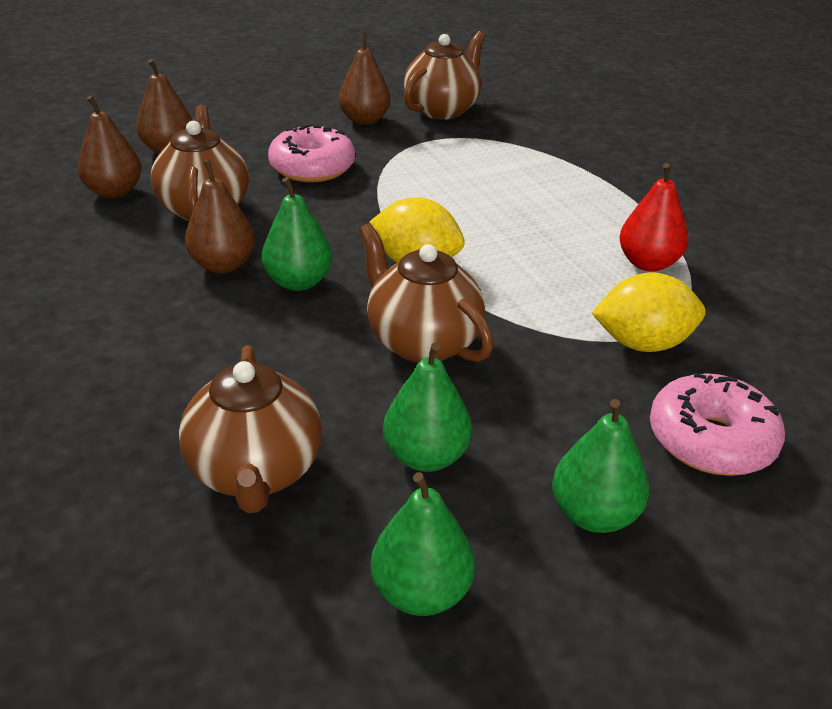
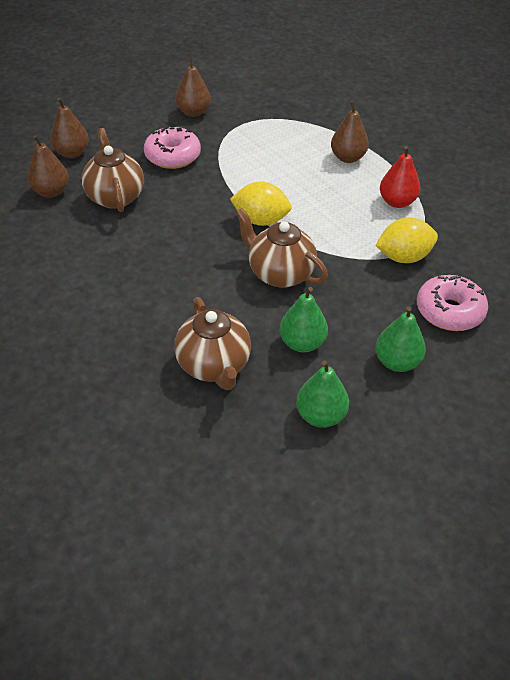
camera: 10 degrees left, 10 degrees up
(223, 265) = (144, 237): brown pear -> brown pear (348, 158)
(298, 282) = (194, 243): green pear -> none
(442, 110) = (242, 97): brown teapot -> none

